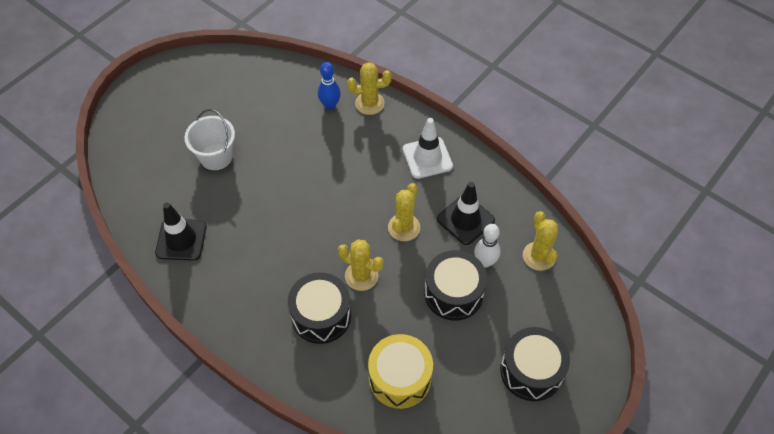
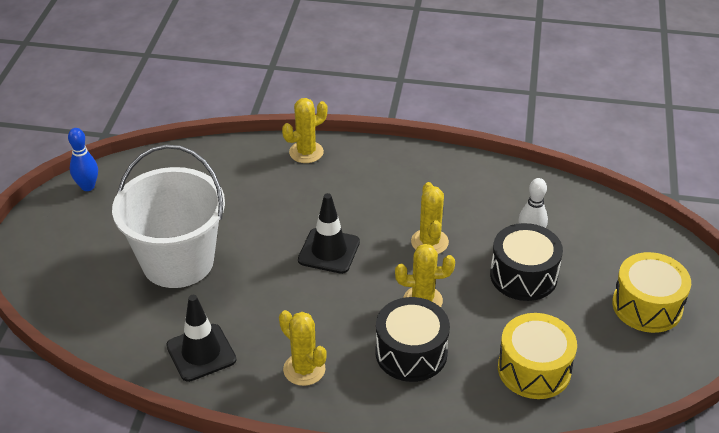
camera: 30 degrees left, 15 degrees down
(216, 157) = (178, 262): white bucket -> white bucket, size x1.77
(330, 105) = (266, 169): blue bowling pin -> blue bowling pin (87, 186)
(427, 158) = (403, 175): white traffic cone -> none
(465, 219) = (483, 211): black traffic cone -> black traffic cone (329, 251)
(531, 371) = (647, 306): black drum -> yellow drum
(539, 256) = (574, 212): yellow cactus -> yellow cactus (304, 369)

